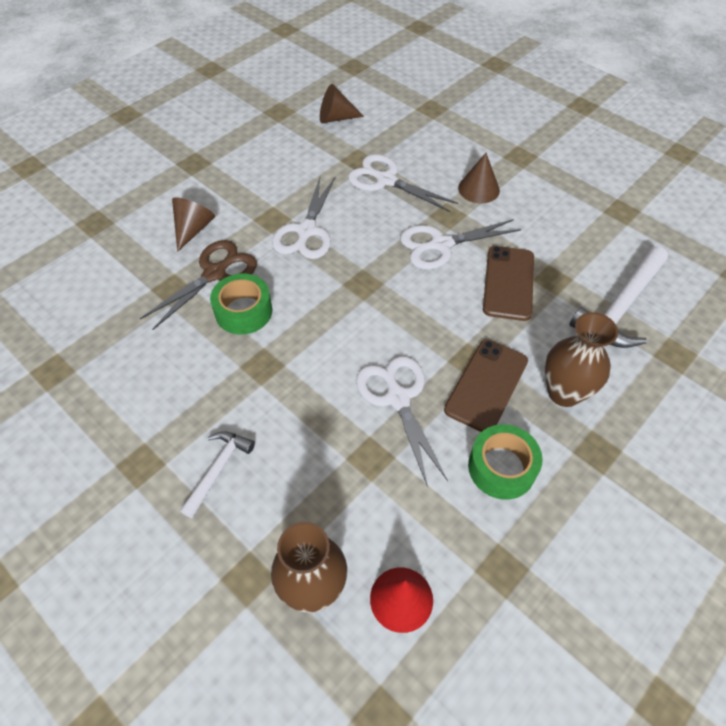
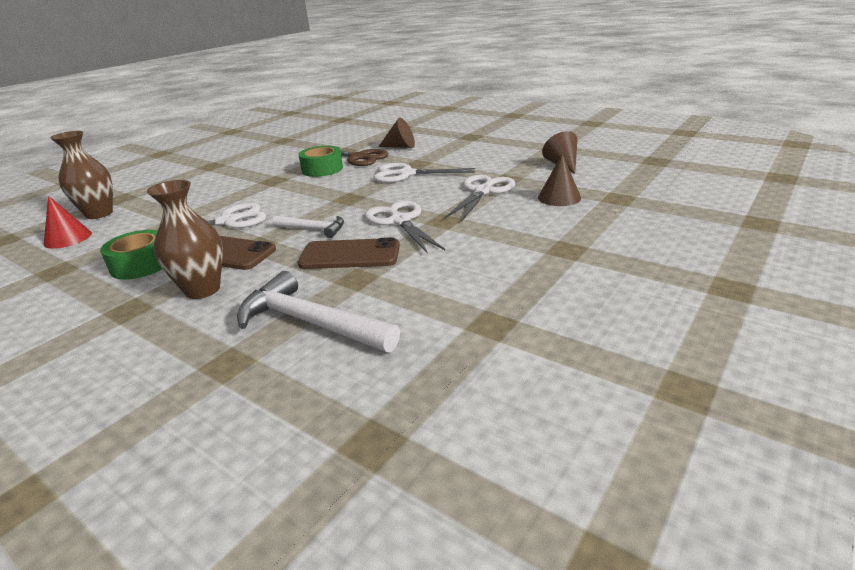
camera: 85 degrees right, 25 degrees down
(218, 469) = (197, 181): white hammer -> white hammer (313, 229)
(478, 189) = (491, 231): brown cone -> brown cone (559, 197)

